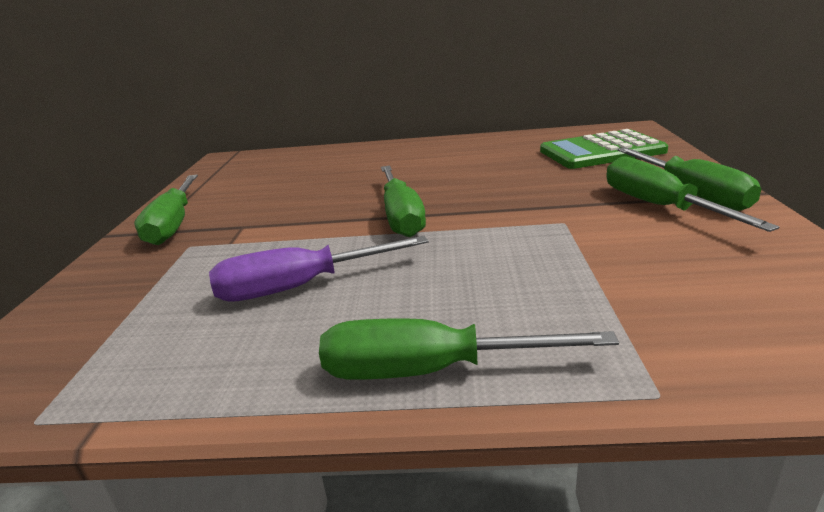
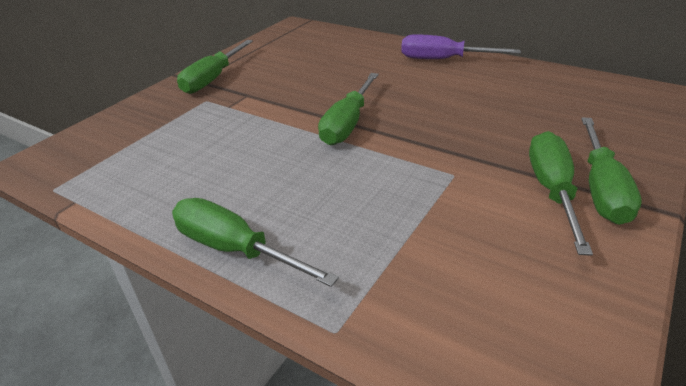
camera: 30 degrees right, 10 degrees up
(300, 287) = (231, 158): purple screwdriver -> purple screwdriver (443, 60)
(601, 151) = (587, 112): green calculator -> none

